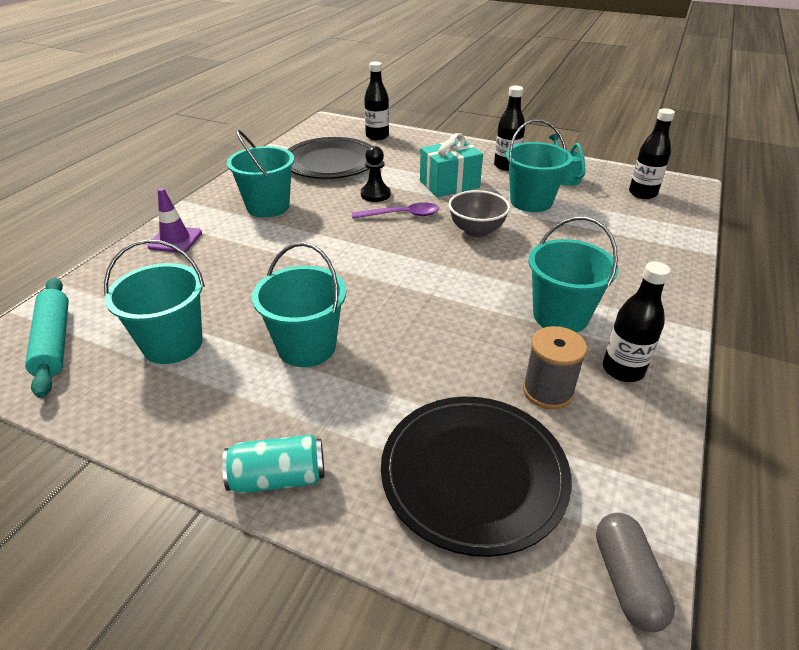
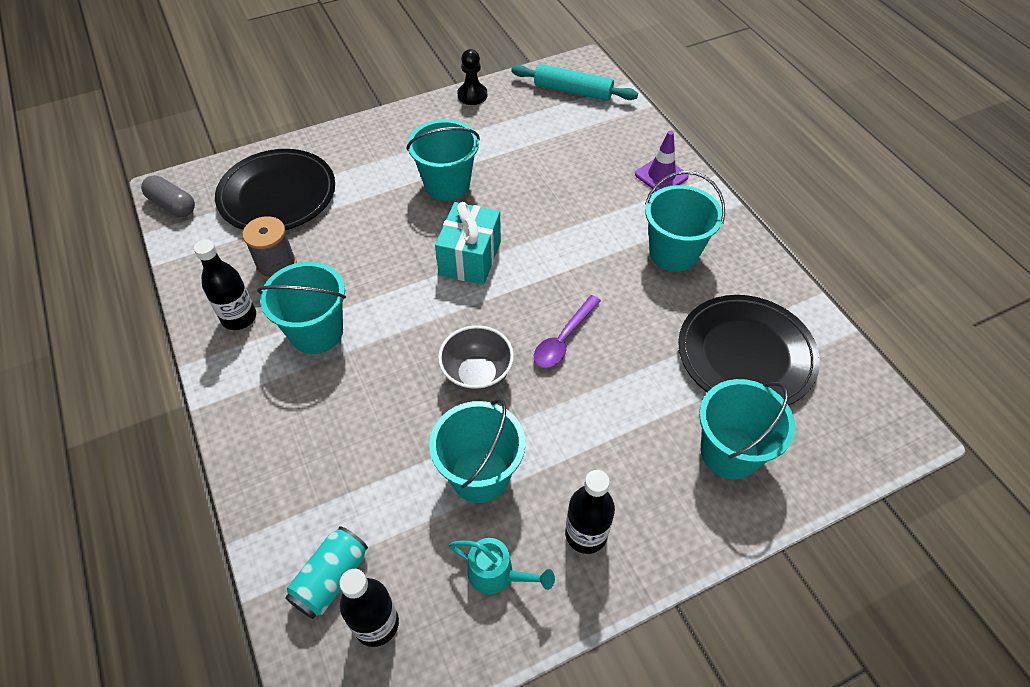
camera: 130 degrees right, 15 degrees up
(172, 344) = (517, 133): turquoise bucket -> turquoise bucket (729, 452)
(278, 478) = (365, 132): turquoise can -> turquoise can (331, 578)
(375, 194) = (627, 346): black pawn -> black pawn (472, 95)
(377, 136) = (802, 455): black bottle -> none
(449, 184) = (591, 429): turquoise gift -> turquoise gift (470, 258)

